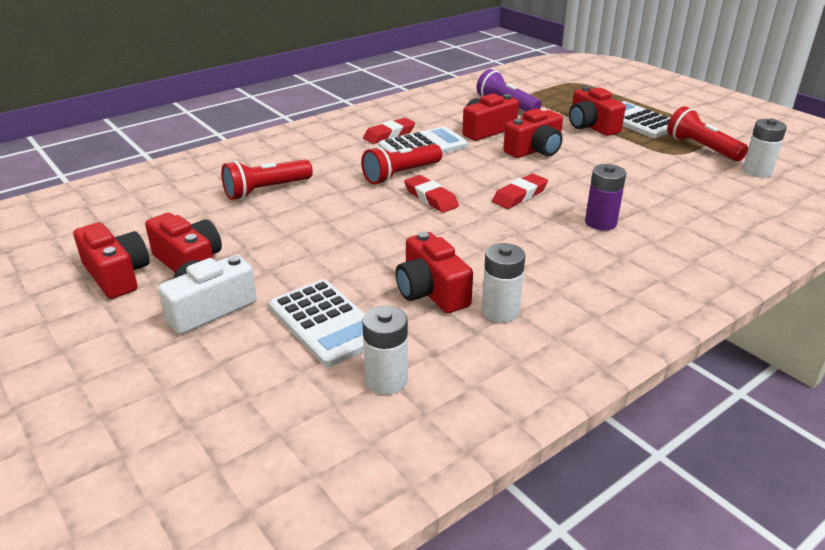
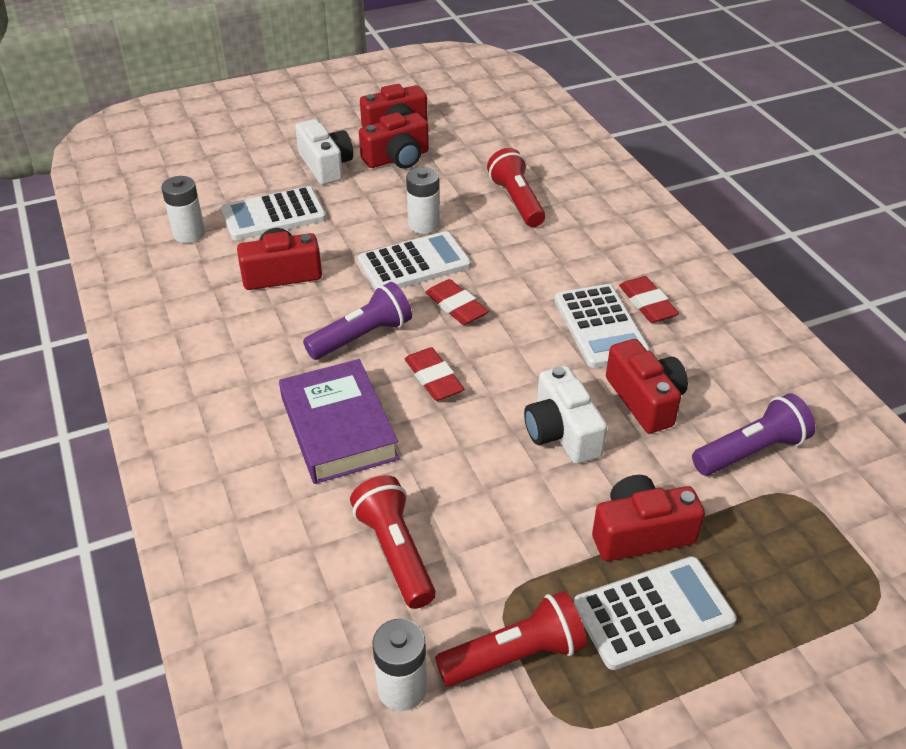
camera: 105 degrees right, 10 degrees up
(381, 224) = (414, 264): none -> white calculator
(400, 175) = (523, 294): red flashlight -> red flashlight (395, 551)
(431, 198) = (456, 306): red eraser -> red eraser turned 75 degrees clockwise
(494, 231) = (362, 336): none -> purple flashlight
(500, 311) = (229, 307): white battery -> white battery (423, 225)
(535, 150) = (561, 432): red camera -> white camera
(600, 223) = (338, 428): purple battery -> purple book

